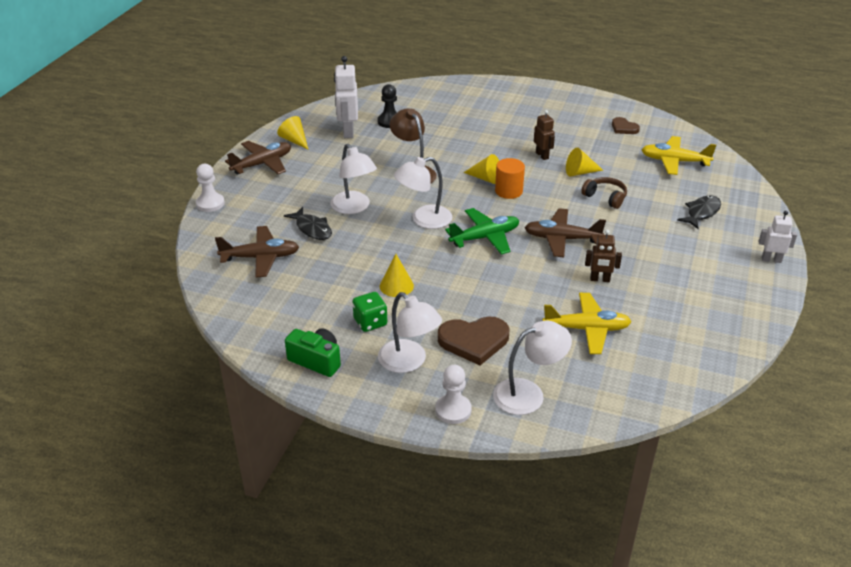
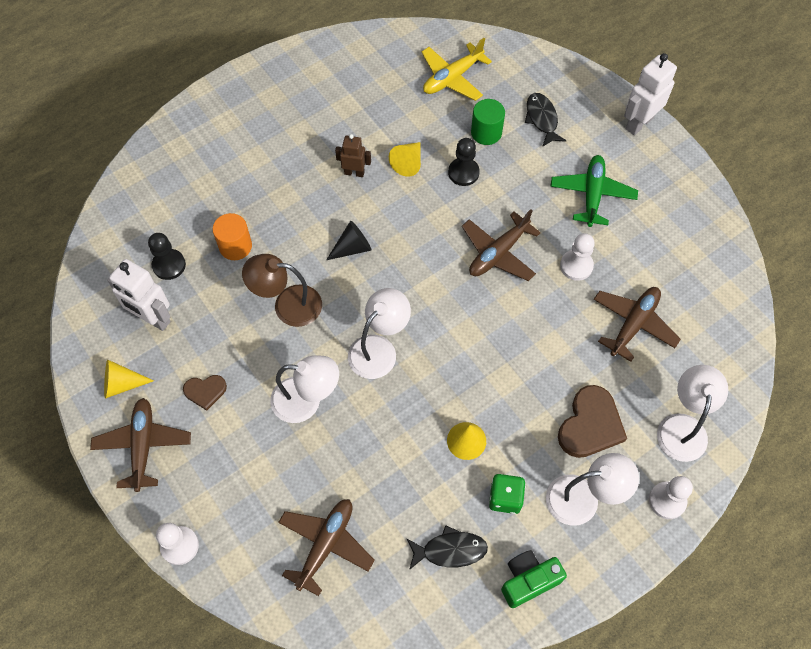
camera: 55 degrees left, 25 degrees up
(312, 229) = (313, 464): black fish -> black fish (450, 550)
(424, 220) = (379, 349): white lamp -> white lamp turned 150 degrees counterclockwise
(485, 178) = (352, 248): yellow cone -> black cone
(485, 237) = (448, 314): green plane -> green plane (592, 195)
(508, 191) = (390, 243): orange cylinder -> orange cylinder (235, 246)
(586, 329) = (633, 324): yellow plane -> brown plane
(600, 279) = (576, 266): brown robot -> white pawn
(605, 197) = (463, 173): brown headphones -> black pawn
(624, 128) = (365, 73): brown heart -> brown heart (205, 391)
(652, 193) = (486, 132): none -> green cylinder
(771, 260) = (639, 123): white robot -> white robot, size x1.65

